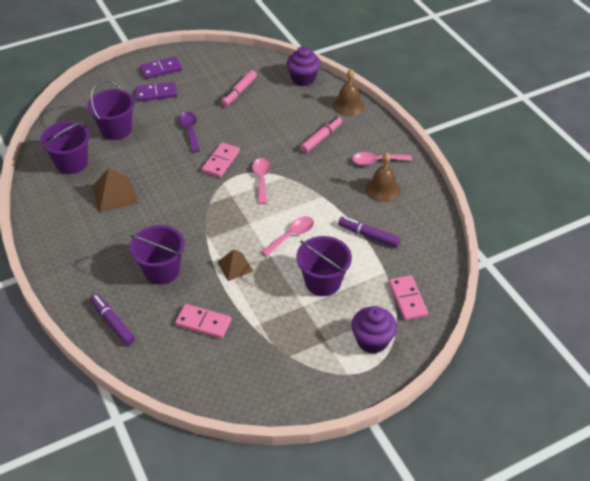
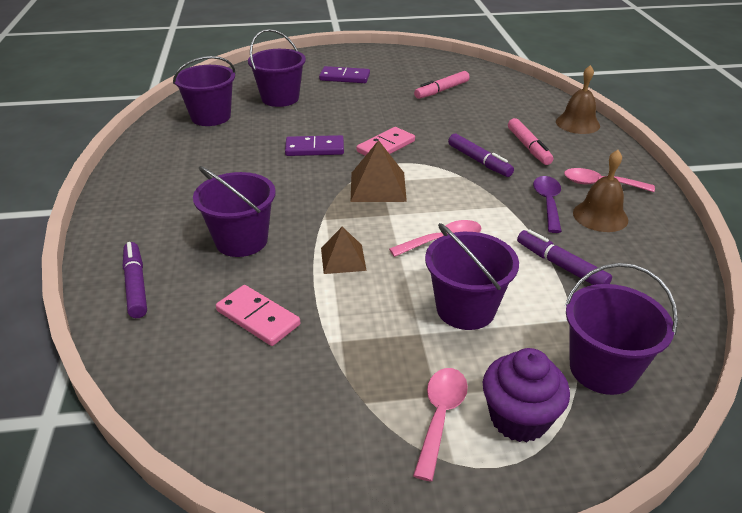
camera: 20 degrees right, 10 degrees down
(114, 194) = (237, 153): brown pyramid -> brown pyramid (378, 186)
(161, 69) = (362, 60): purple domino -> purple domino (314, 149)
(190, 131) = (364, 113): purple spoon -> purple spoon (548, 203)
(261, 179) = (429, 173): pink spoon -> pink spoon (440, 417)
(291, 160) = (479, 161): none -> purple marker
(303, 79) = (526, 92): purple cupcake -> none
(321, 138) = (528, 147): pink marker -> pink marker turned 105 degrees clockwise
(407, 299) = (602, 369): pink domino -> purple bucket

